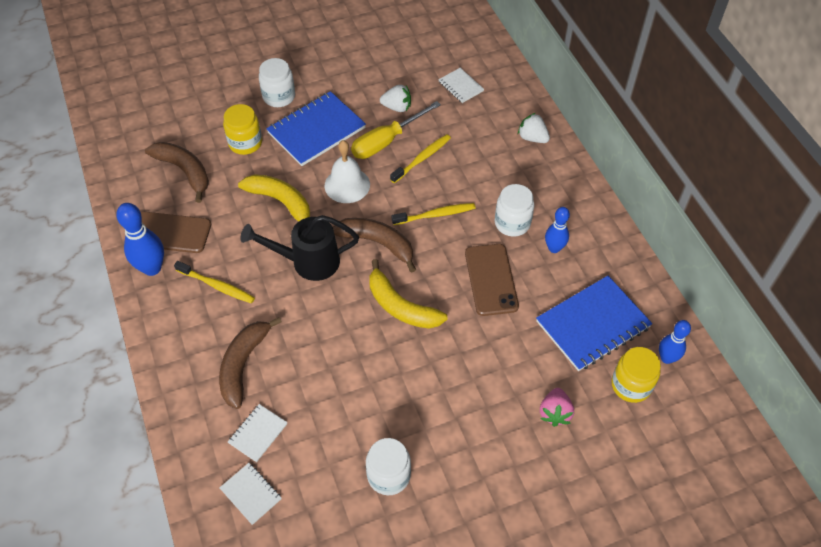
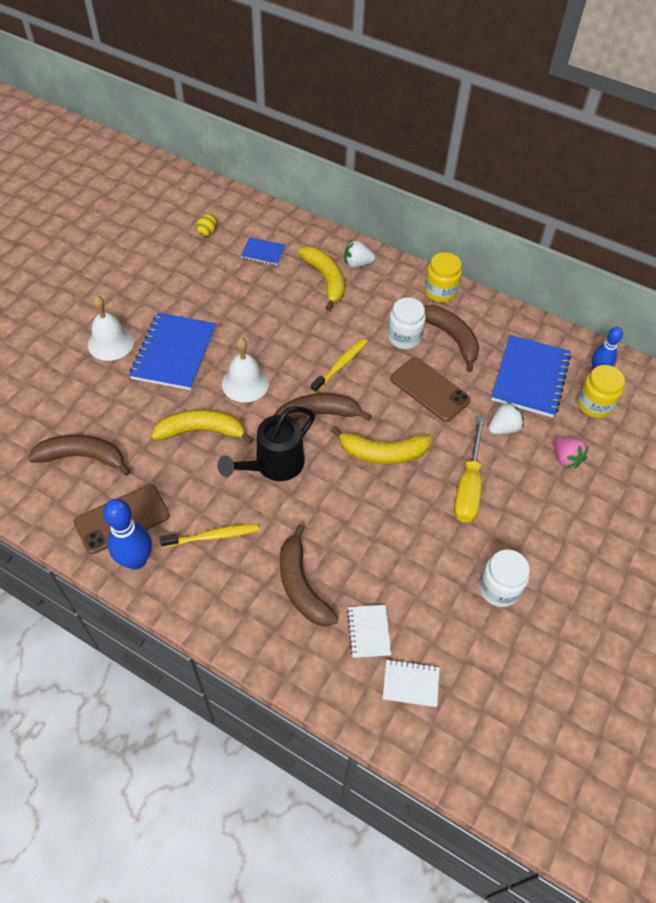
camera: 40 degrees left, 0 degrees up
(245, 143) = (118, 399): yellow jar -> yellow jar (440, 291)
(279, 97) = (111, 343): white jar -> white bell
(386, 141) = (244, 329): yellow screwdriver -> yellow screwdriver (468, 486)
(397, 107) = (226, 296): white strawberry -> white strawberry (503, 428)
(422, 158) = (287, 327): yellow toothbrush -> none
(431, 46) = (207, 232): none -> yellow egg
(461, 86) = (263, 252): white notebook -> blue notebook
(491, 137) = (325, 280): none -> yellow banana
(554, 248) = (451, 338): blue bowling pin -> brown banana

